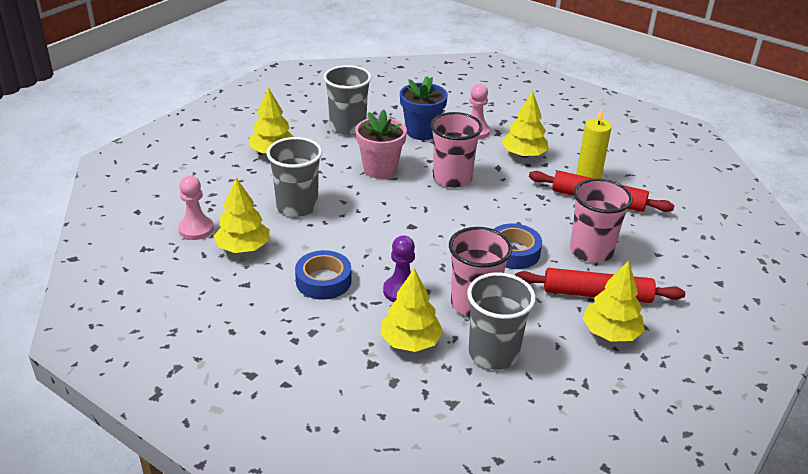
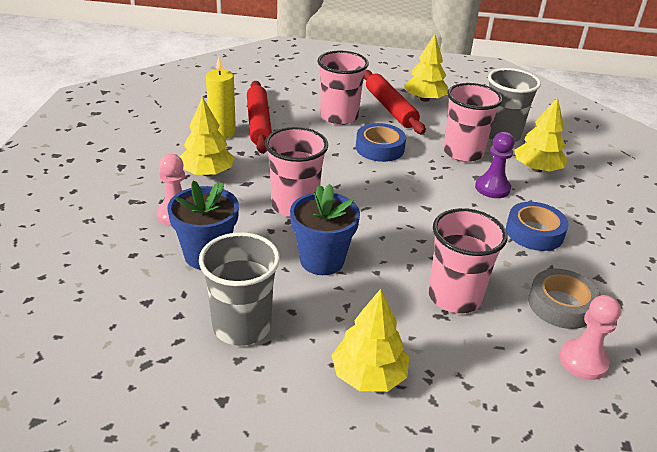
camera: 120 degrees left, 0 degrees up
(243, 248) = (561, 305): yellow tree -> grey tape
(297, 206) = (454, 296): grey cup -> pink cup
(380, 169) = (322, 260): pink flower pot -> blue flower pot

